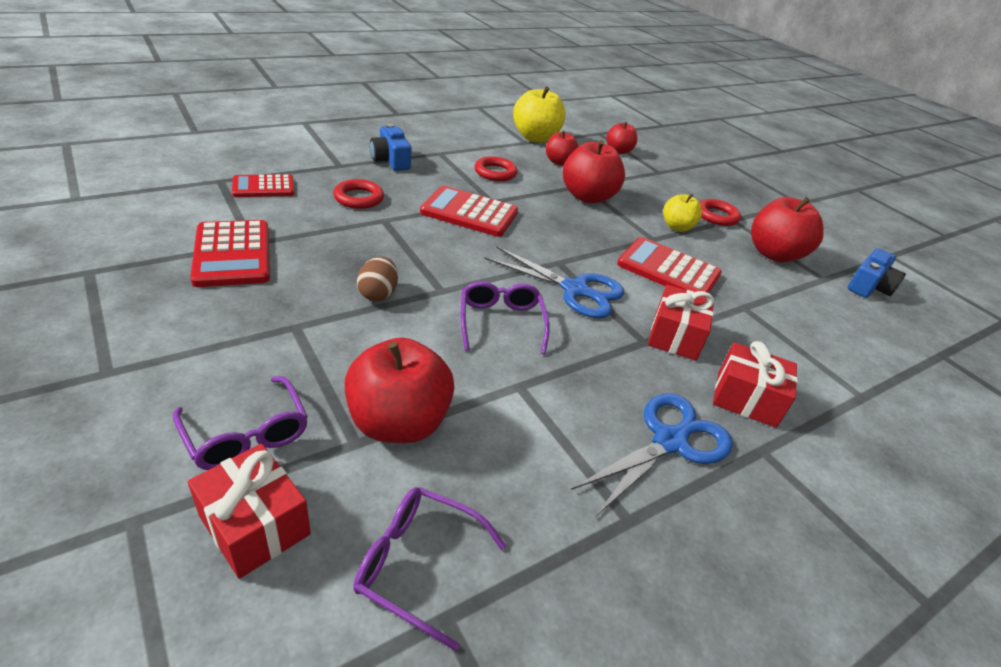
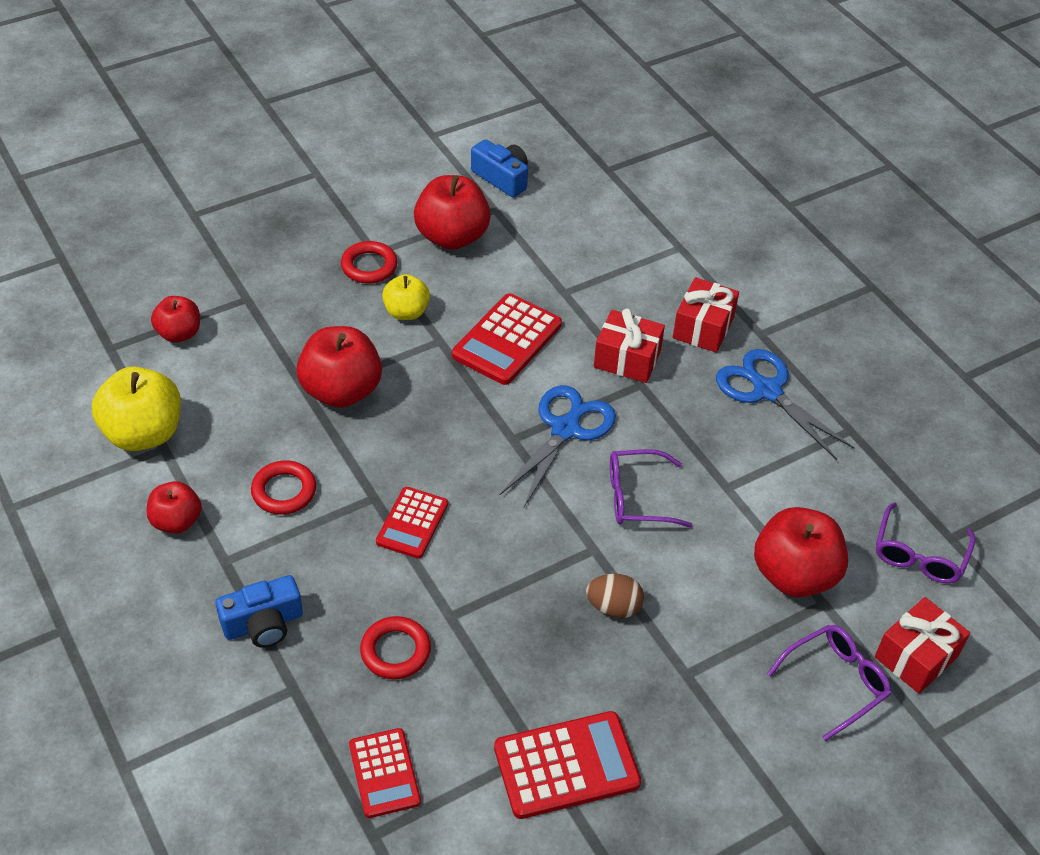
camera: 85 degrees left, 10 degrees up
(469, 213) = (412, 523): red calculator -> red calculator, size x0.65
(559, 162) = (233, 411): red apple -> red apple (176, 521)

